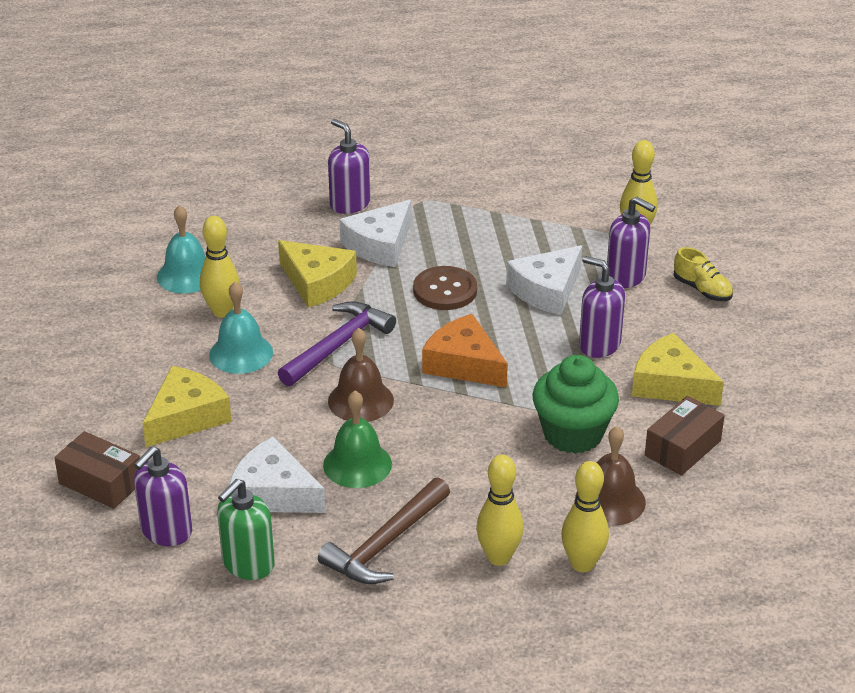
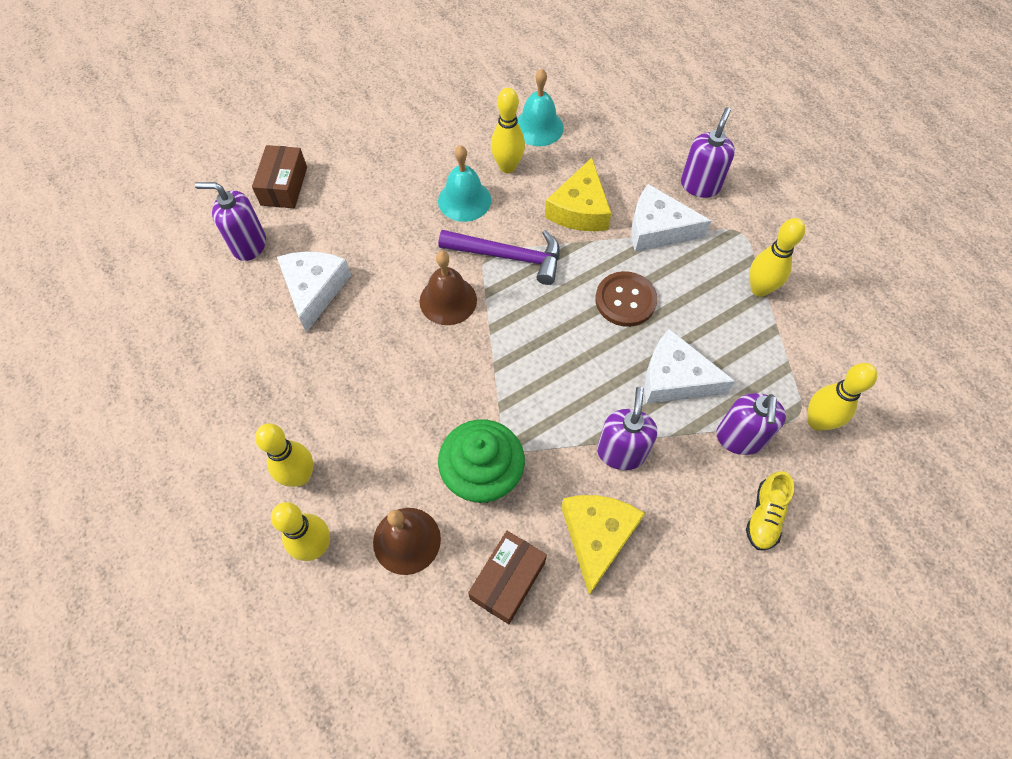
camera: 65 degrees right, 25 degrees up
(186, 417) = (375, 201): yellow cheese -> none
(248, 564) = (232, 308): green soap dispenser -> none
(357, 464) = (370, 330): green bell -> none
(385, 544) = (286, 388): brown hammer -> none
(464, 364) = (533, 354): orange cheese -> none
(489, 214) = (759, 289): none -> yellow bowling pin
(683, 448) = (508, 580): brown box -> brown box turned 75 degrees counterclockwise

